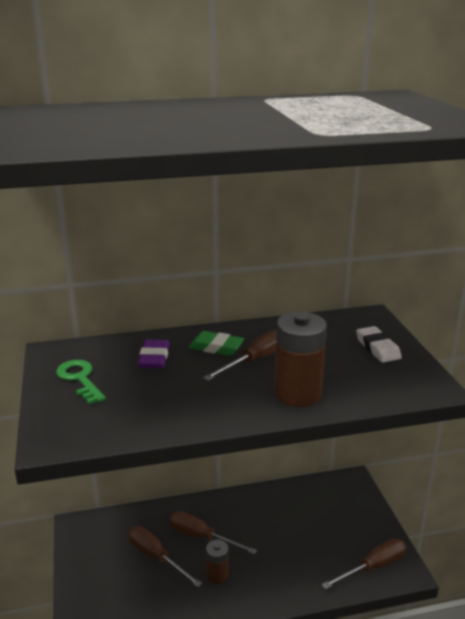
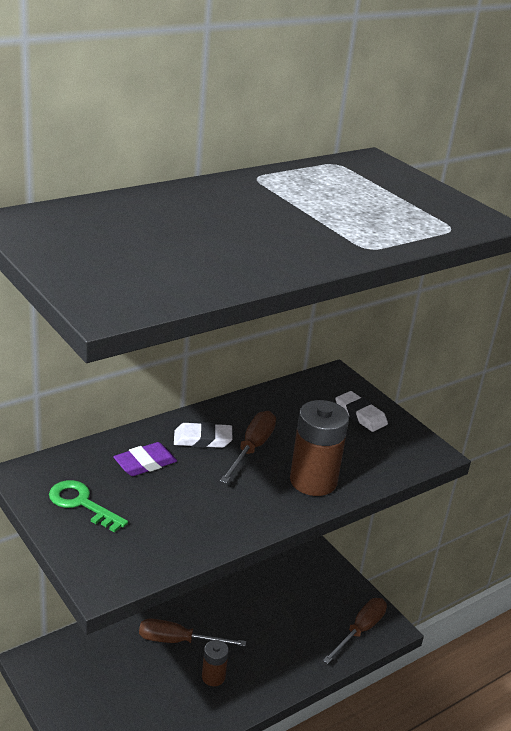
camera: 25 degrees left, 5 degrees up
(154, 358) = (145, 463): purple eraser -> purple eraser turned 75 degrees clockwise
(156, 557) = (140, 674): brown screwdriver -> none
(216, 347) = (202, 439): green eraser -> white eraser

